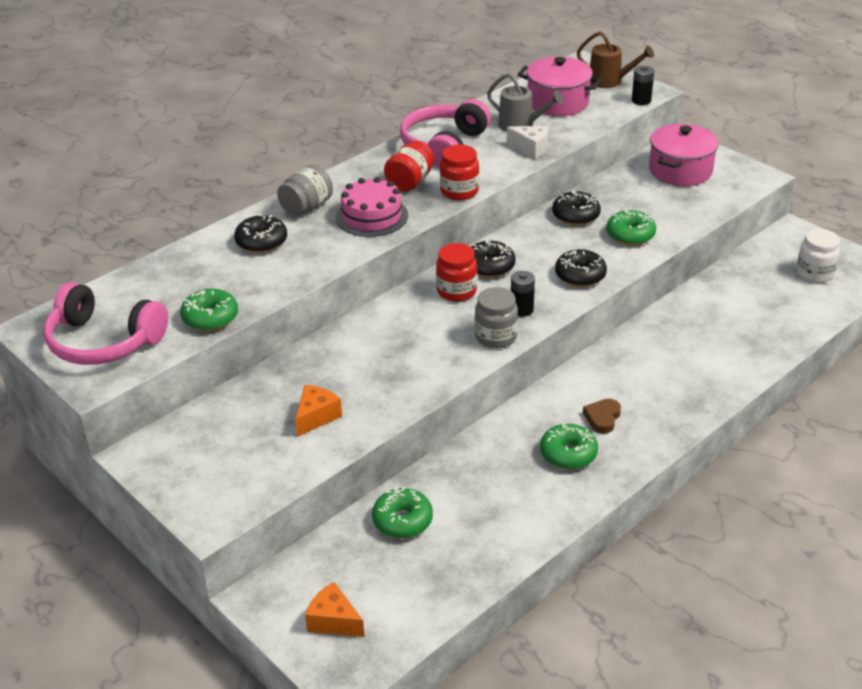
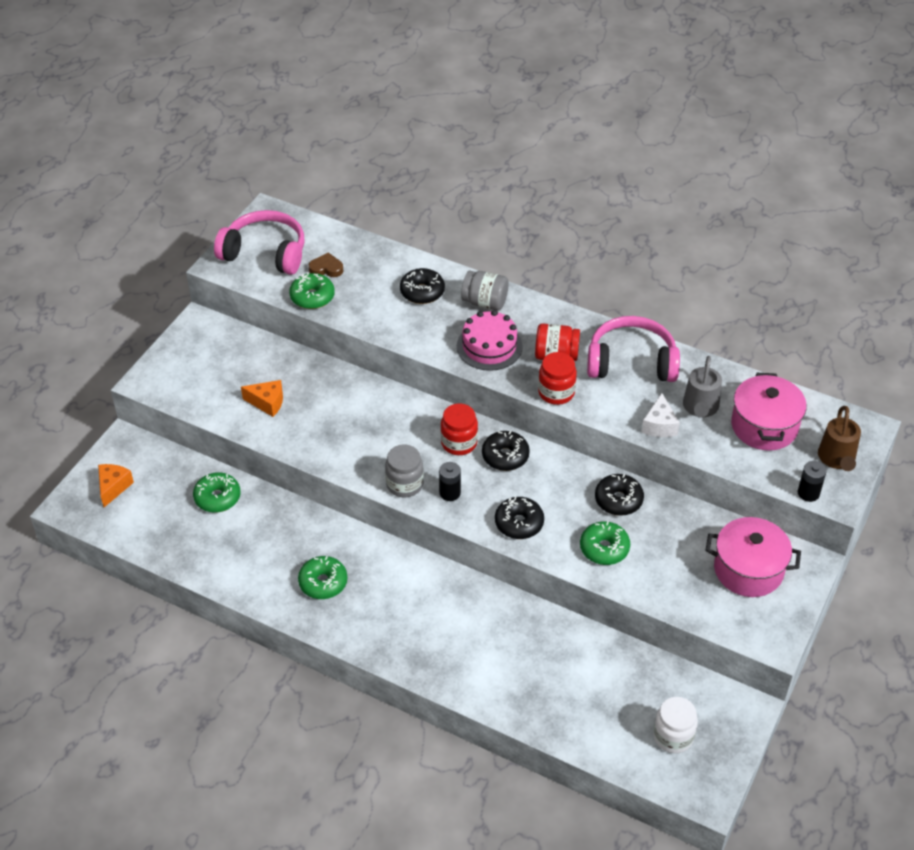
camera: 70 degrees right, 10 degrees up
(103, 342) = (265, 253): pink headphones -> pink headphones turned 105 degrees clockwise
(602, 418) = (376, 597): brown heart -> brown heart (326, 268)

